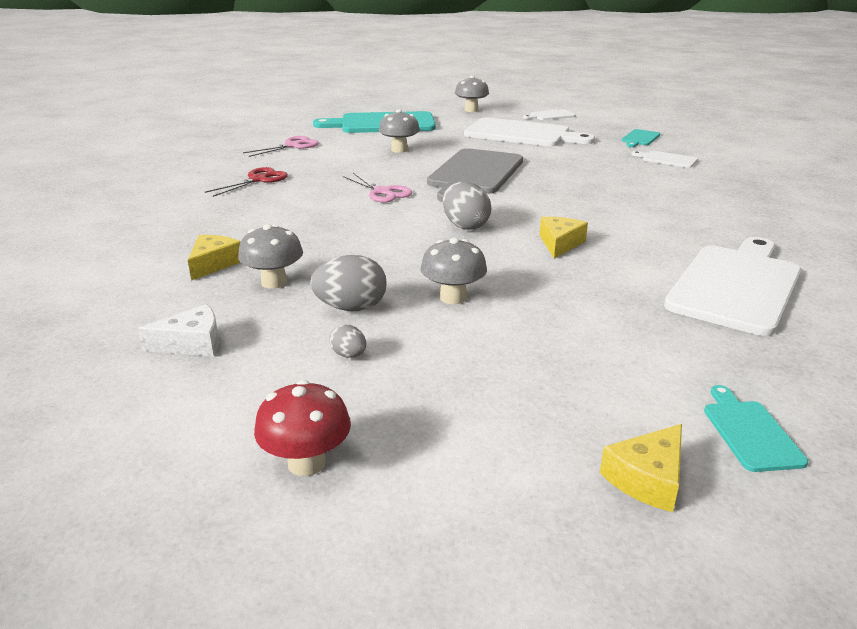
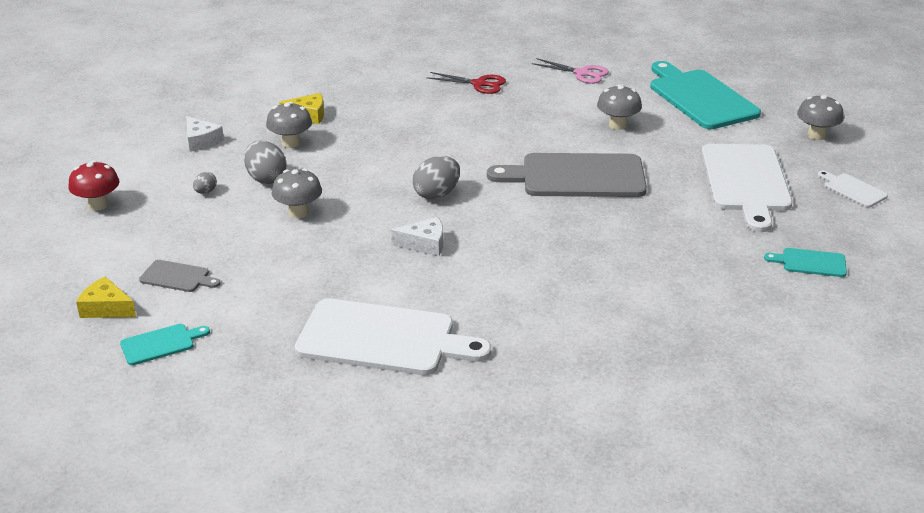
camera: 70 degrees right, 5 degrees up
(382, 192) = (490, 142): pink scissors -> none
(560, 244) = (424, 244): yellow cheese -> white cheese
(575, 401) = (177, 277): none -> grey cutting board
(667, 159) = (734, 287): white cutting board -> none

